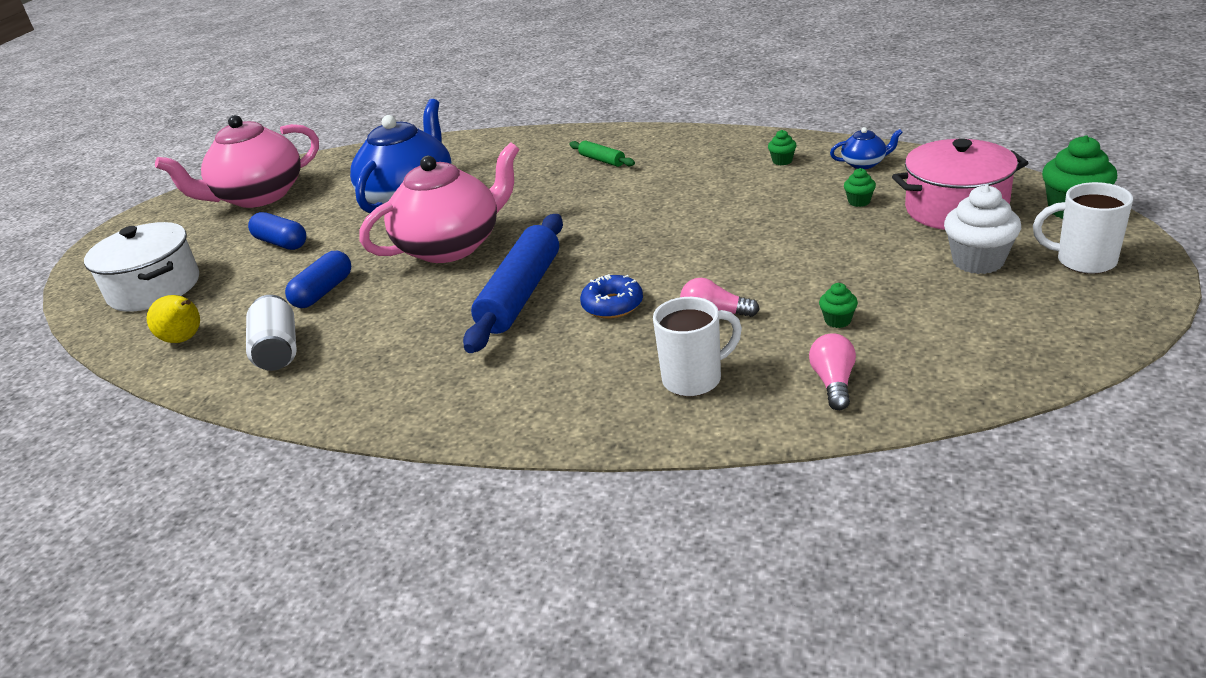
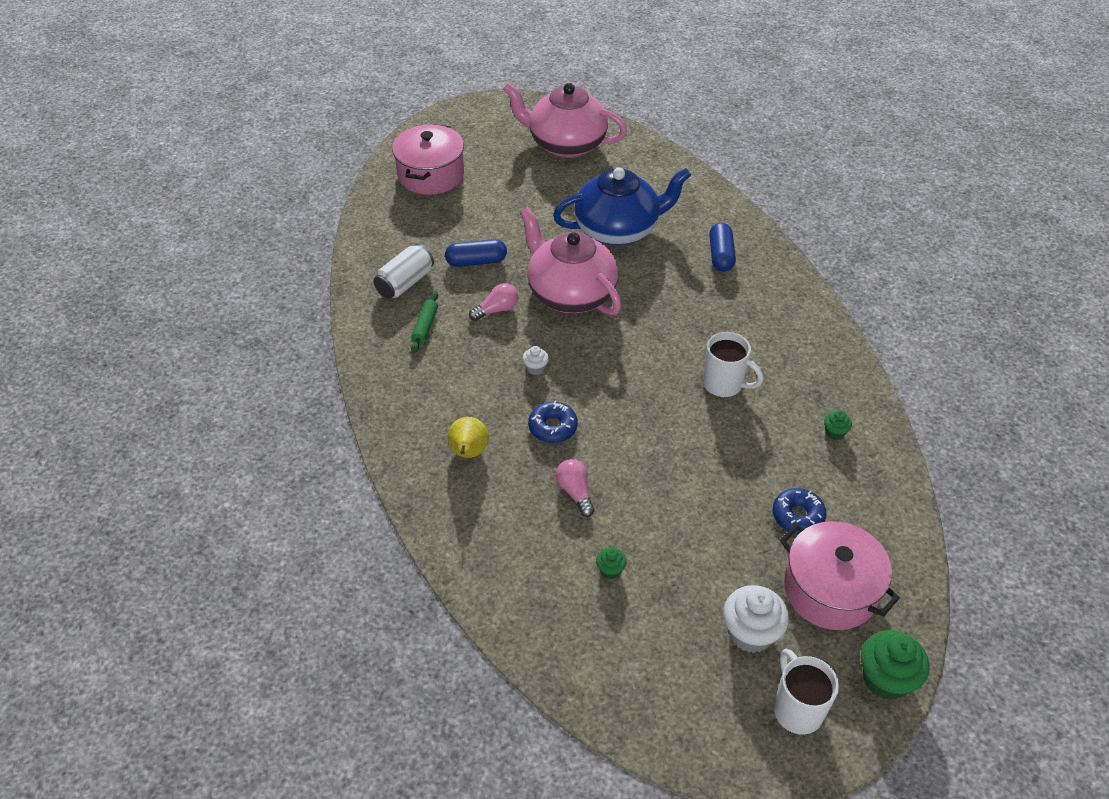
camera: 50 degrees right, 15 degrees up
(154, 288) = (431, 175): white pot -> pink pot
(185, 339) = (391, 230): yellow pear -> yellow pear (468, 453)
(281, 243) = (517, 199): blue capsule -> blue capsule (720, 255)
(451, 246) = (570, 294): pink teapot -> pink teapot turned 150 degrees counterclockwise
(521, 294) = (535, 368): blue rolling pin -> white cupcake
(602, 160) = (753, 310): green rolling pin -> green rolling pin (425, 326)
(694, 379) = (495, 516): white mug -> white mug (724, 384)
(833, 383) = (533, 597): pink light bulb -> pink light bulb (497, 310)
(859, 202) = (797, 516): green cupcake -> blue donut
(864, 163) = (870, 494): blue teapot -> none

